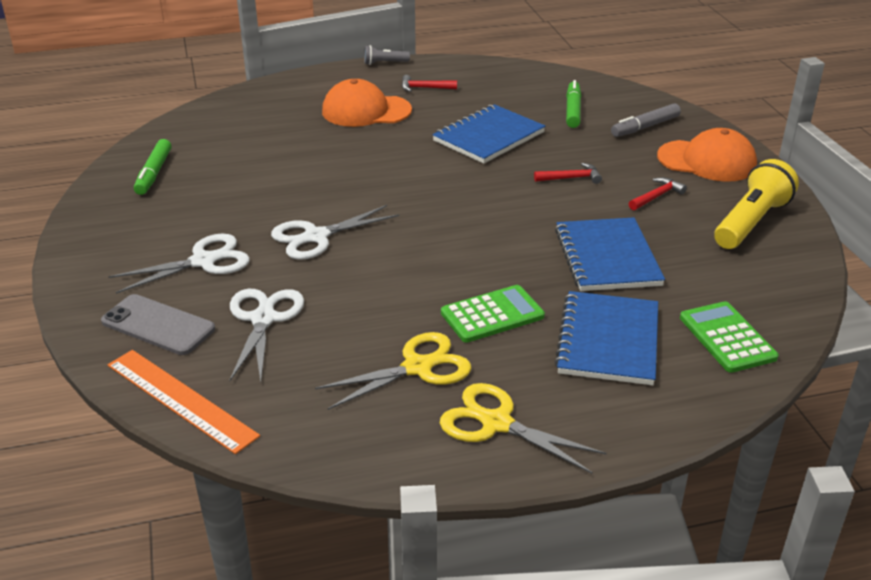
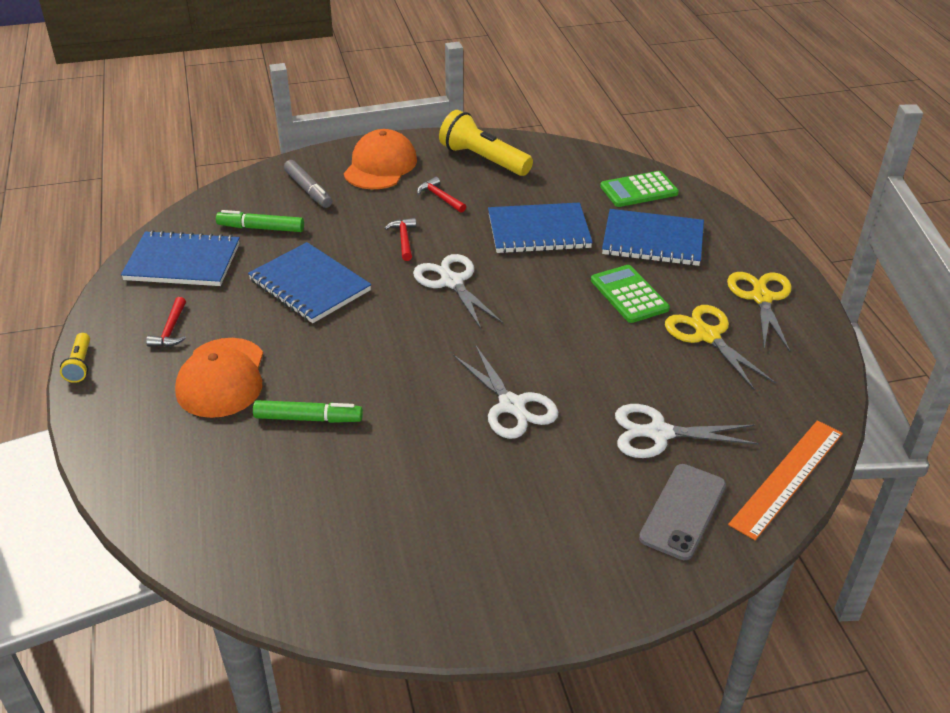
camera: 90 degrees left, 5 degrees up
(154, 173) = (359, 569): green marker -> green marker (308, 418)
(204, 261) = (564, 490): white scissors -> white scissors (452, 282)
(384, 63) = (80, 365): grey flashlight -> yellow flashlight
(496, 423) = (761, 298): yellow scissors -> yellow scissors turned 150 degrees clockwise
(515, 84) = (183, 262): none -> blue notebook

